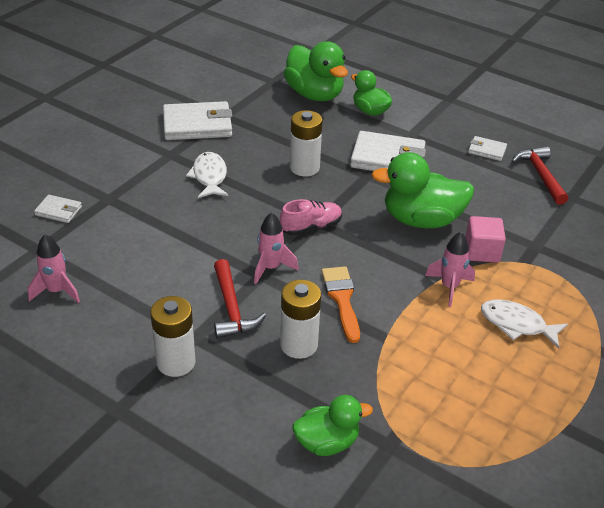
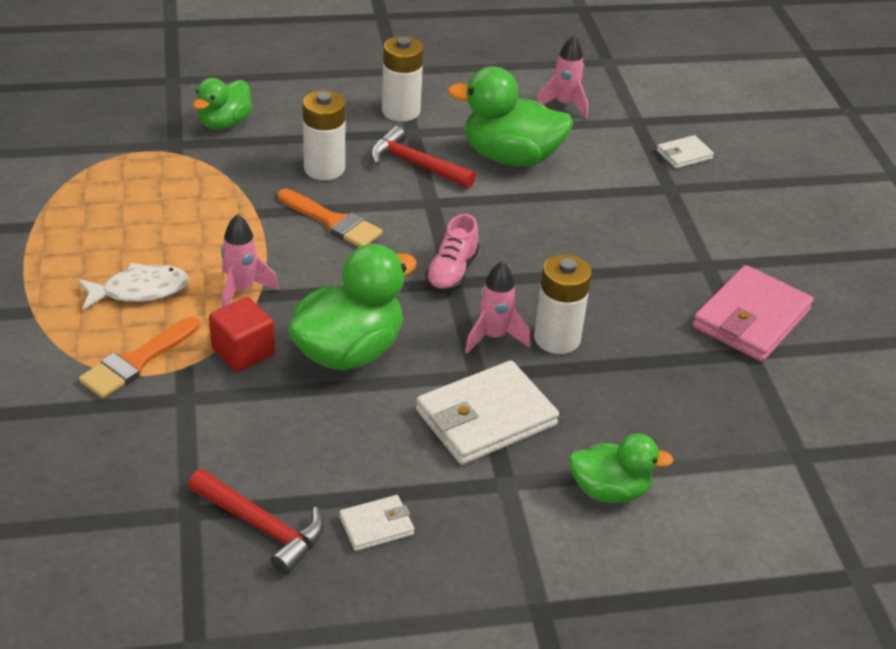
camera: 135 degrees right, 0 degrees up
(197, 125) = (751, 318): white wallet -> pink wallet
(209, 176) = (628, 265): white fish -> none
(270, 268) = (432, 212): pink rocket -> pink rocket (494, 337)
(314, 95) = (716, 469): green duck -> green duck (510, 157)
(481, 252) = (243, 352): pink cube -> red cube
(550, 280) = (136, 361): none -> orange brush

